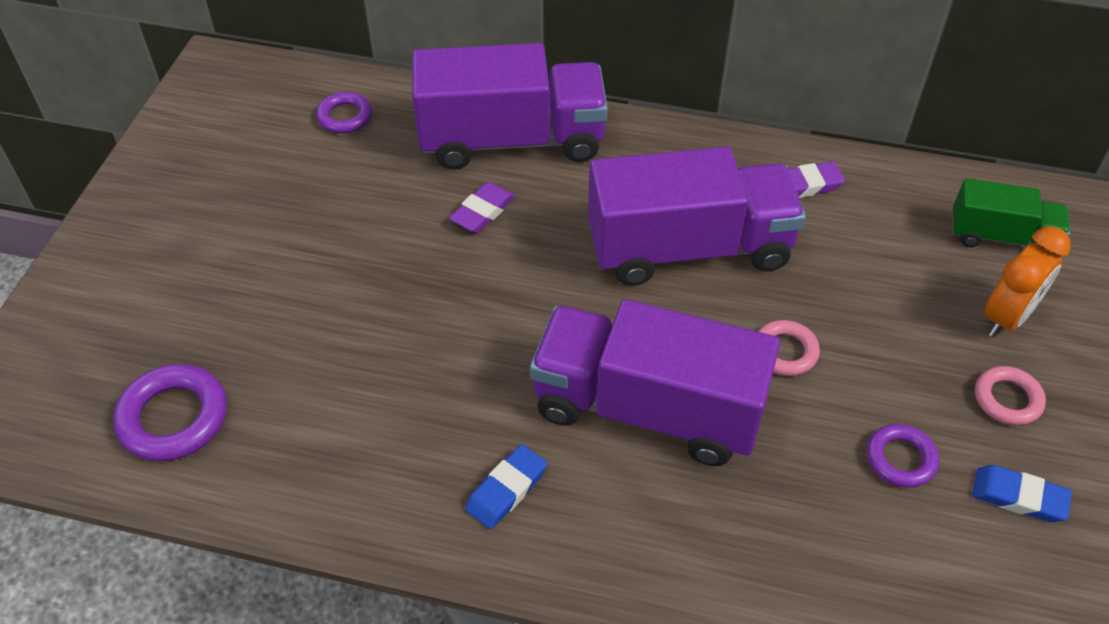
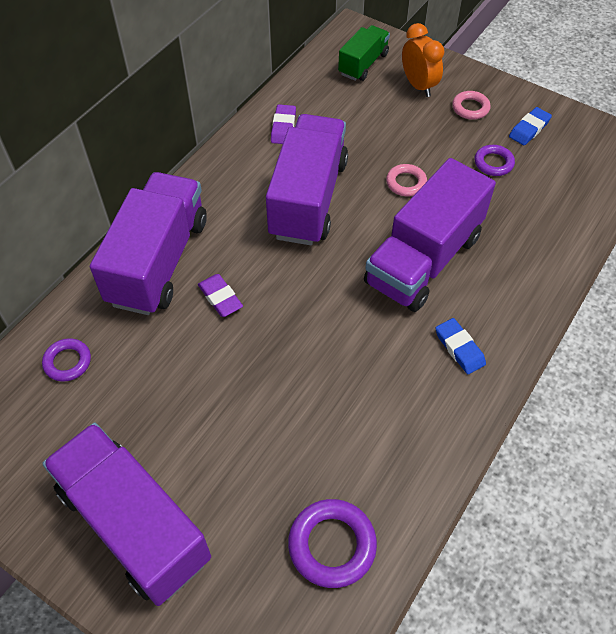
camera: 70 degrees left, 5 degrees up
(166, 235) = (134, 524): none -> purple truck

